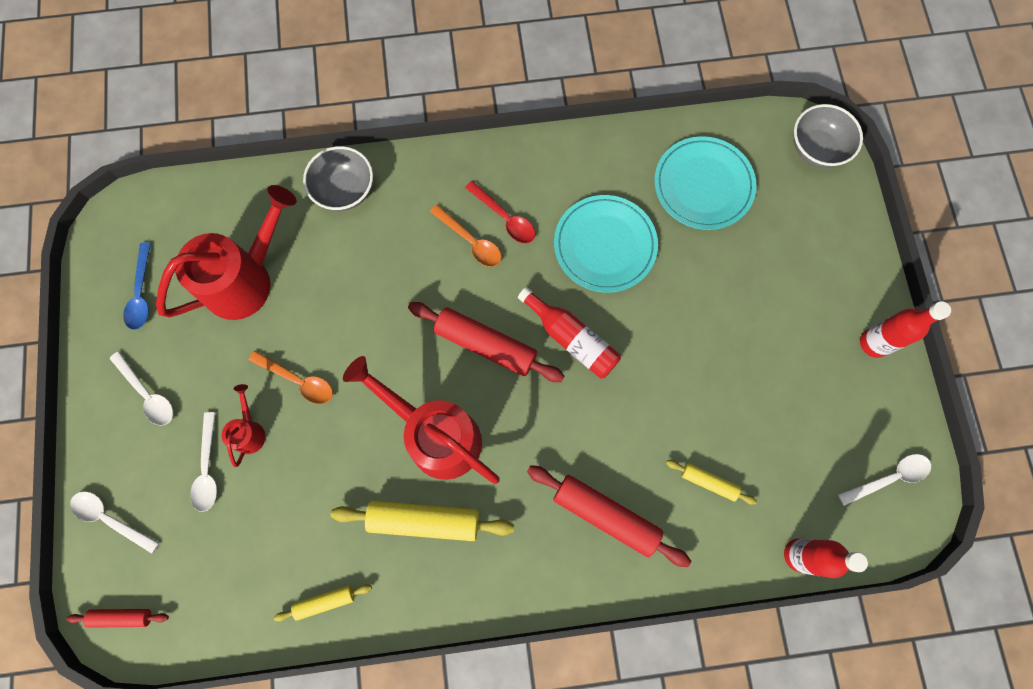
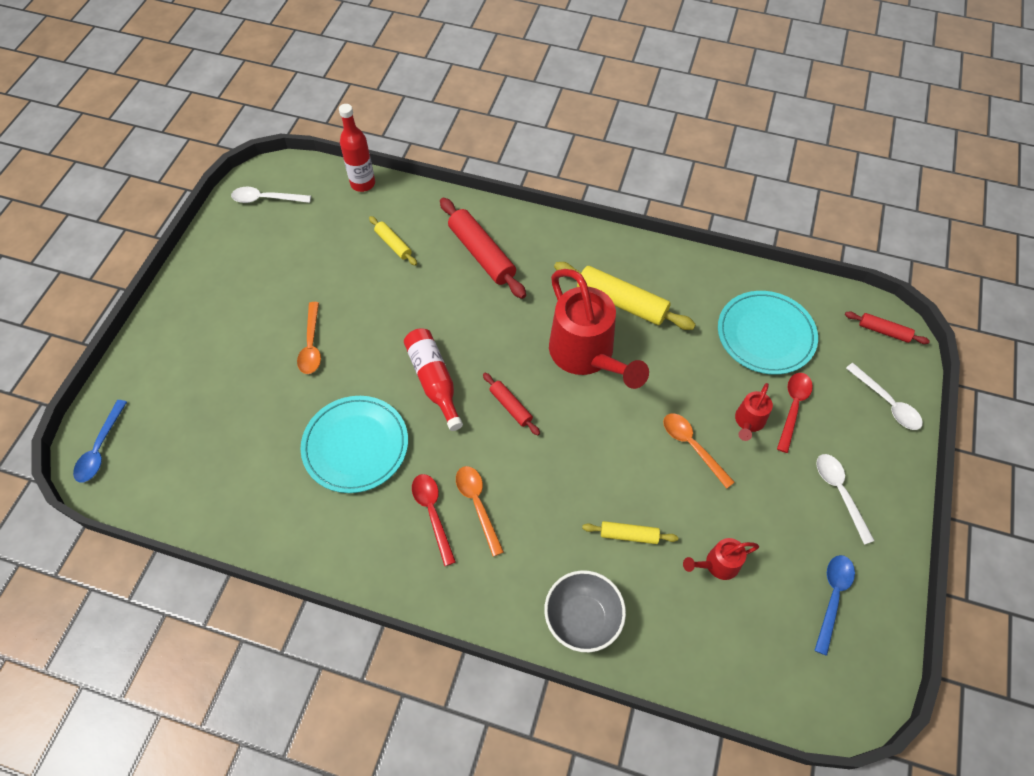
camera: 155 degrees left, 15 degrees down
(208, 468) = (793, 407): white spoon -> red spoon
(246, 279) = (717, 565): red watering can -> red watering can, size x0.46
(325, 601) = (718, 282): yellow rolling pin -> yellow rolling pin (629, 535)
(485, 345) = (511, 406): red rolling pin -> red rolling pin, size x0.53
(703, 185) = (228, 461): turquoise plate -> turquoise plate (765, 335)
(710, 323) = (311, 345): none -> orange spoon
(816, 149) = (100, 448): grey bowl -> blue spoon
(873, 343) = (199, 279): red bottle -> none

